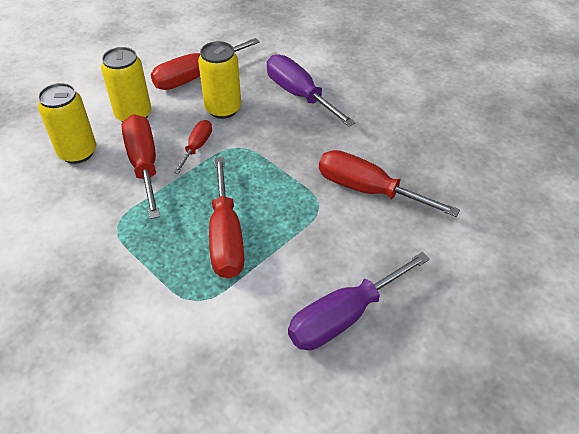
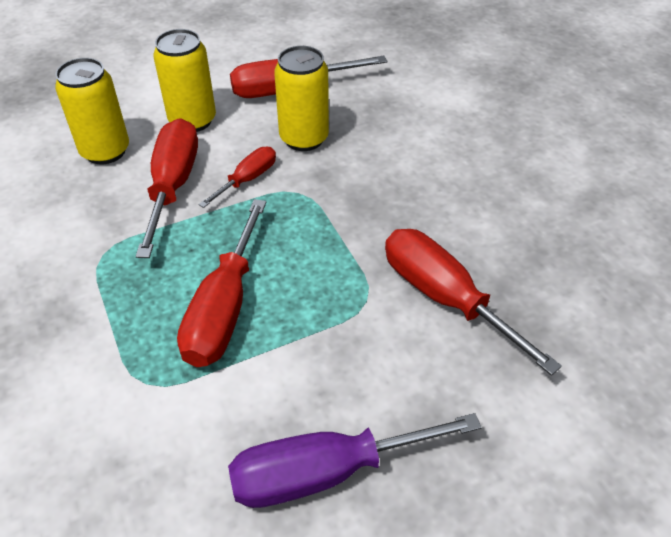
camera: 20 degrees right, 0 degrees up
(299, 94) = (411, 142): purple screwdriver -> none

